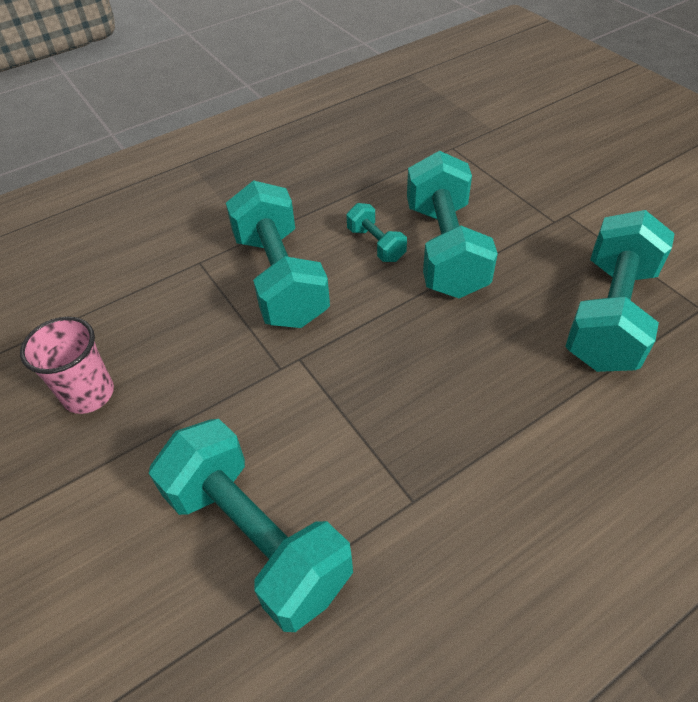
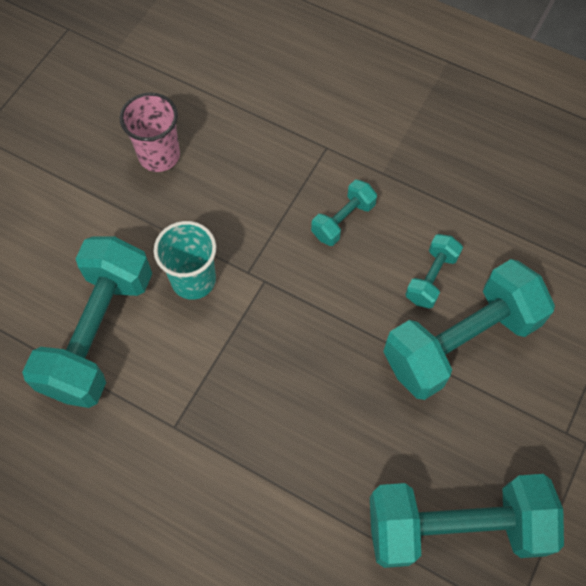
camera: 60 degrees right, 15 degrees up
(256, 418) = (193, 280): none -> turquoise cup
(280, 279) = (343, 220): turquoise dumbbell -> turquoise dumbbell, size x0.47

